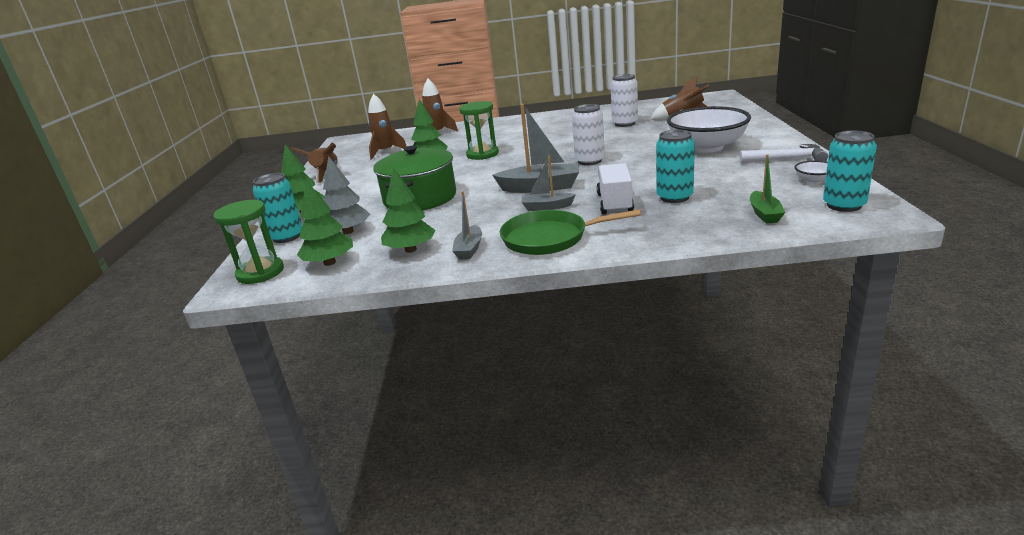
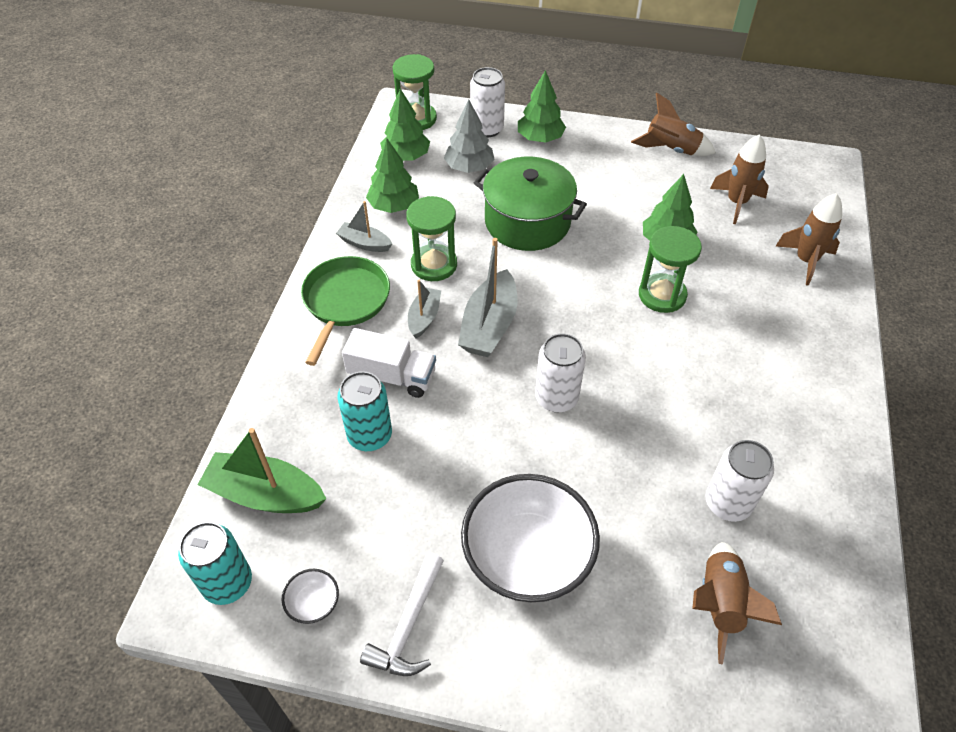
camera: 100 degrees right, 25 degrees up
(287, 237) = (487, 129): turquoise can -> white can
(485, 217) = (434, 265): none -> green hourglass
(764, 214) = (265, 494): green boat -> green boat, size x1.73

